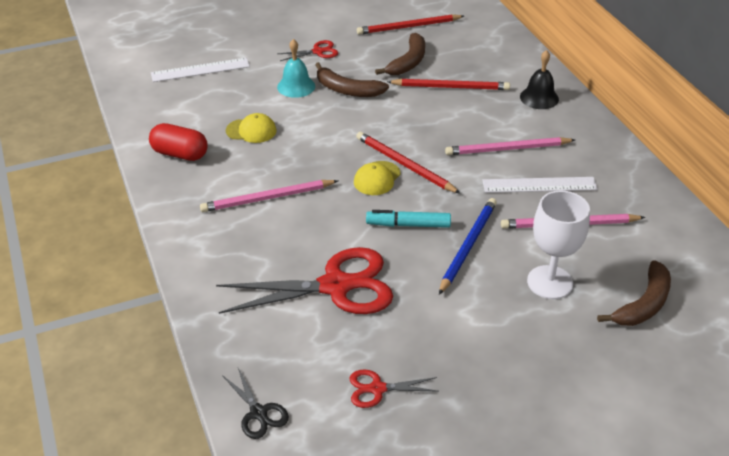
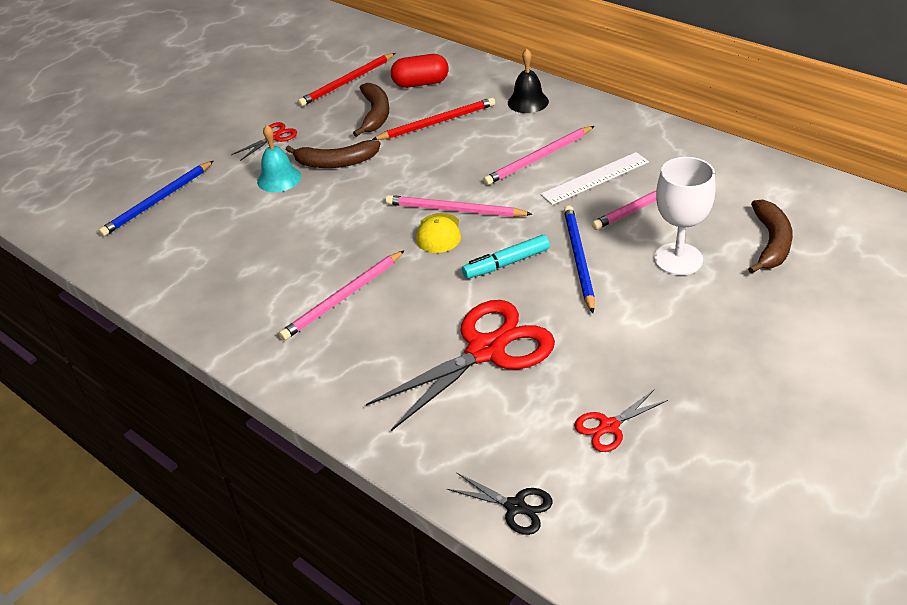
camera: 25 degrees left, 0 degrees up
(180, 154) = (208, 293): red capsule -> red capsule (421, 83)
(200, 70) = (158, 201): white ruler -> blue pencil
(251, 131) = (268, 239): yellow cap -> none
(404, 165) = (454, 210): red pencil -> pink pencil

